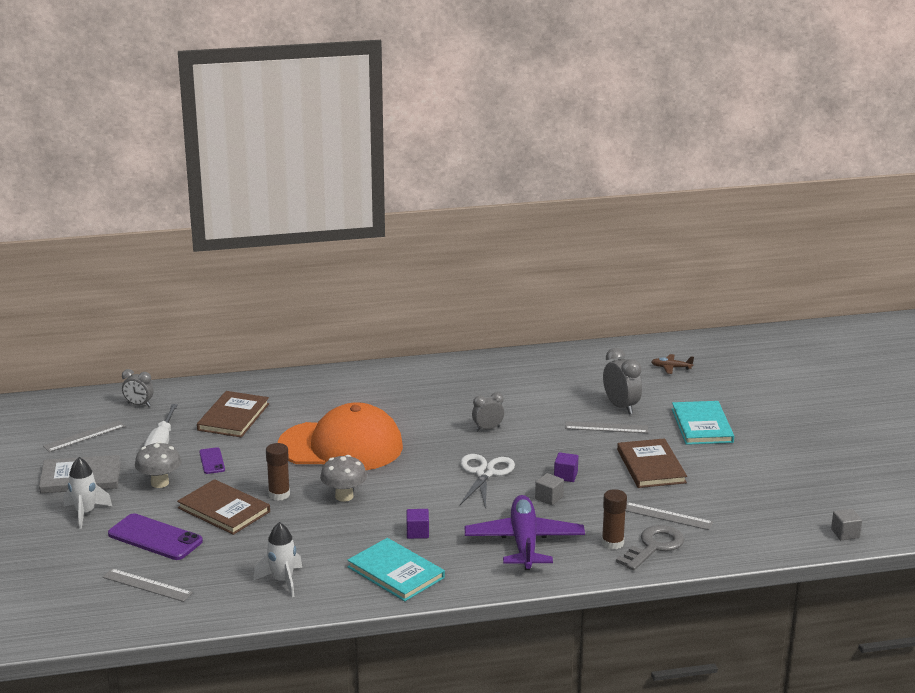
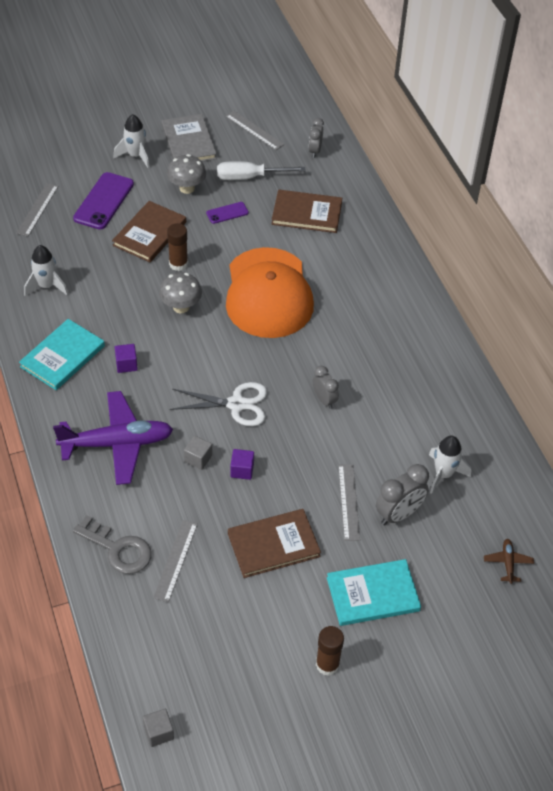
camera: 80 degrees right, 25 degrees up
(580, 383) = (443, 474): none -> white rocket
(612, 543) = (122, 514): brown glue stick -> brown glue stick (327, 664)

